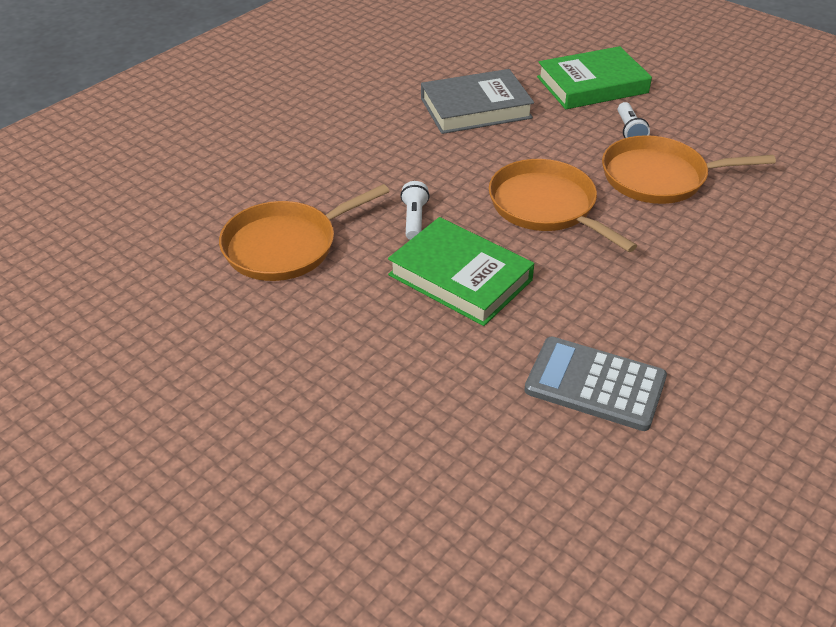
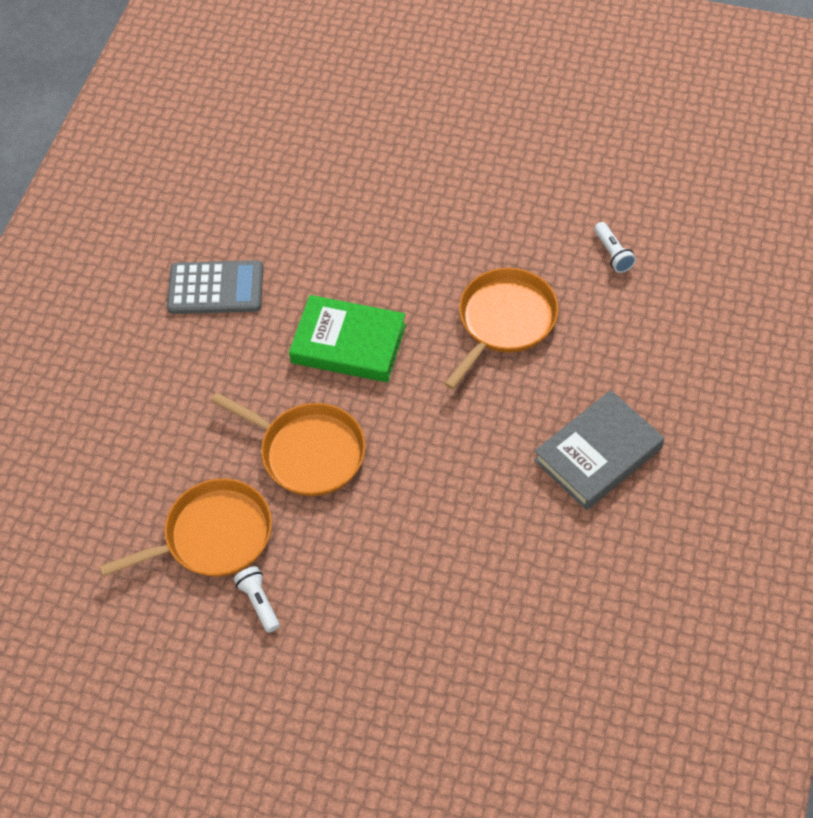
camera: 160 degrees right, 15 degrees up
(414, 219) = (416, 390): white flashlight -> white flashlight (613, 254)
(475, 108) = (436, 577): grey book -> grey book (598, 454)
(592, 85) = (323, 678): green book -> none

